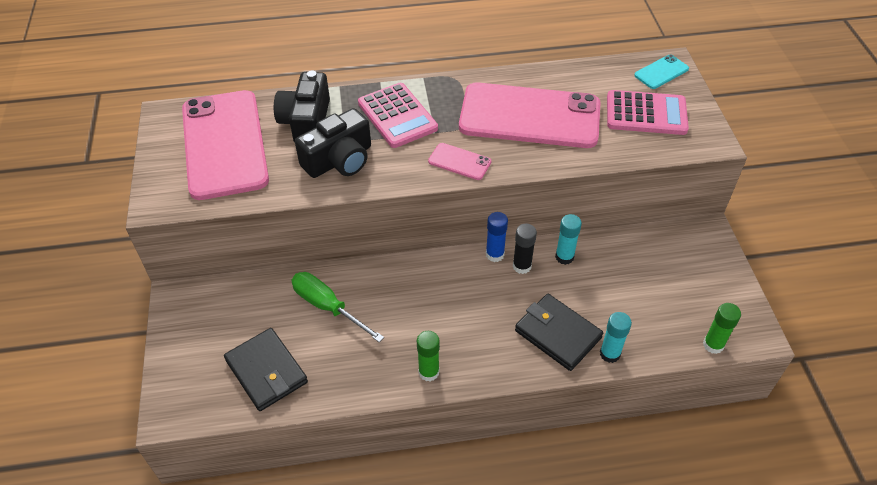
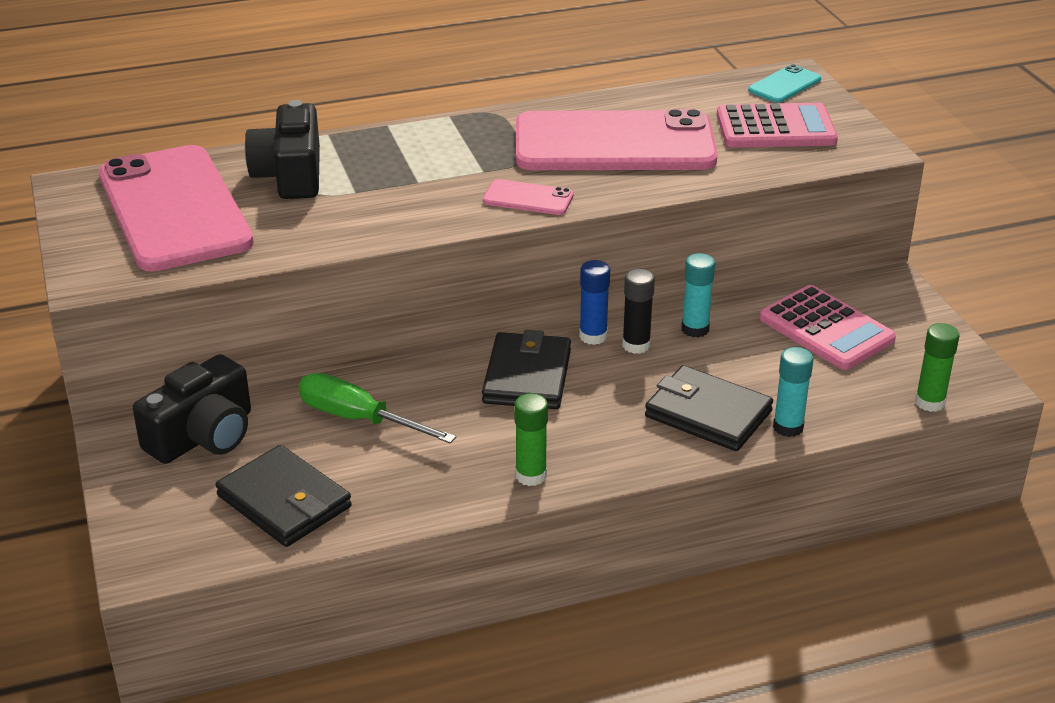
camera: 10 degrees left, 15 degrees down
(339, 160) = (352, 211): black camera -> black camera (203, 436)
(397, 116) = (424, 158): pink calculator -> pink calculator (826, 329)
(444, 284) = (527, 376): none -> black wallet

